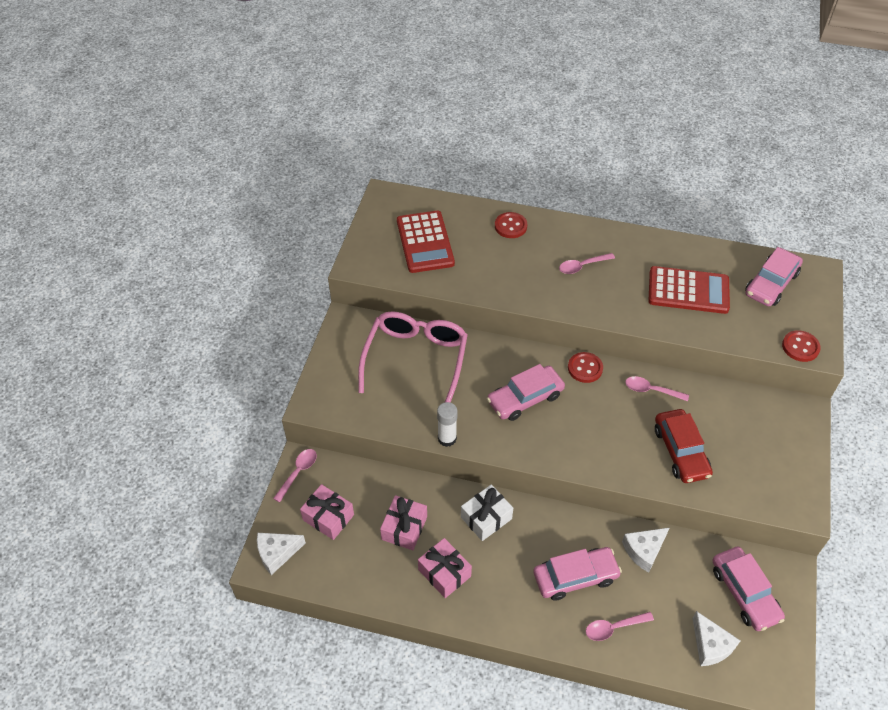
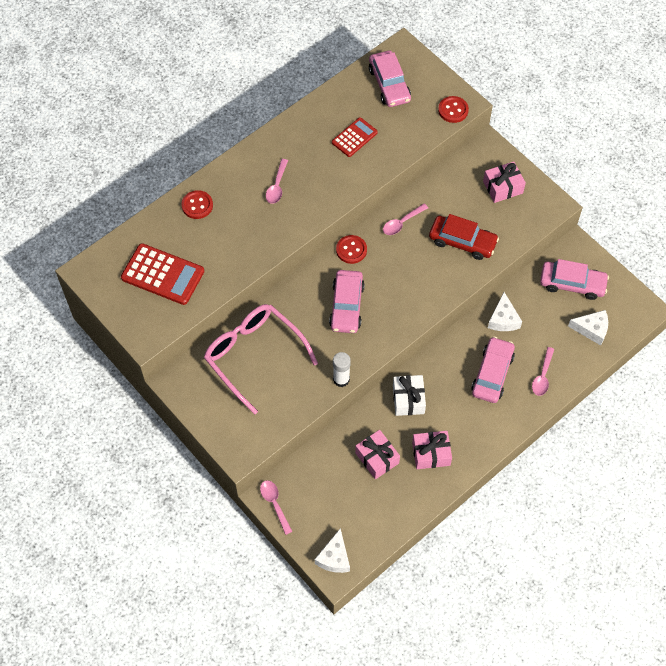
camera: 55 degrees left, 10 degrees up
(328, 517) = (330, 505): pink gift -> pink gift (503, 187)
(688, 291) = (354, 137): red calculator -> red calculator, size x0.61

